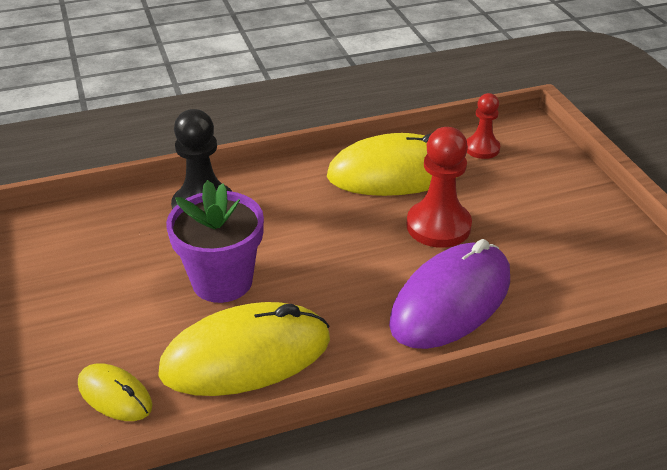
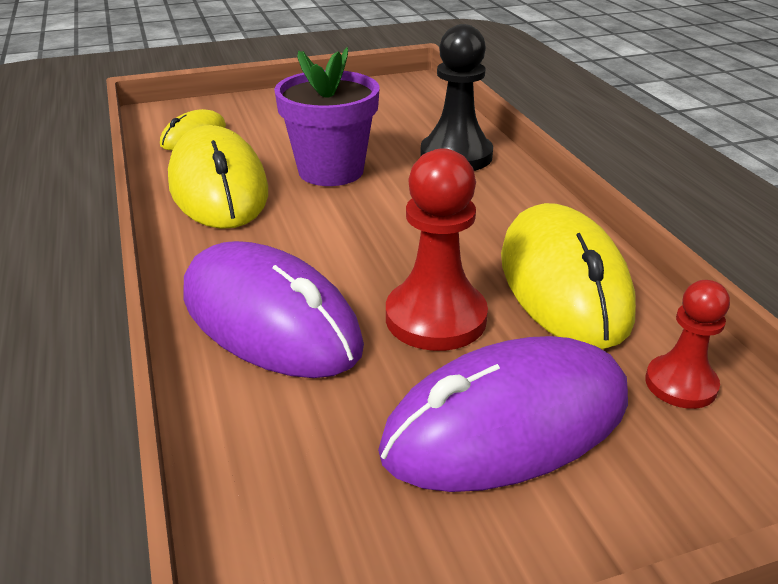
camera: 90 degrees right, 5 degrees down
(525, 205) = (507, 424): none -> purple mouse

